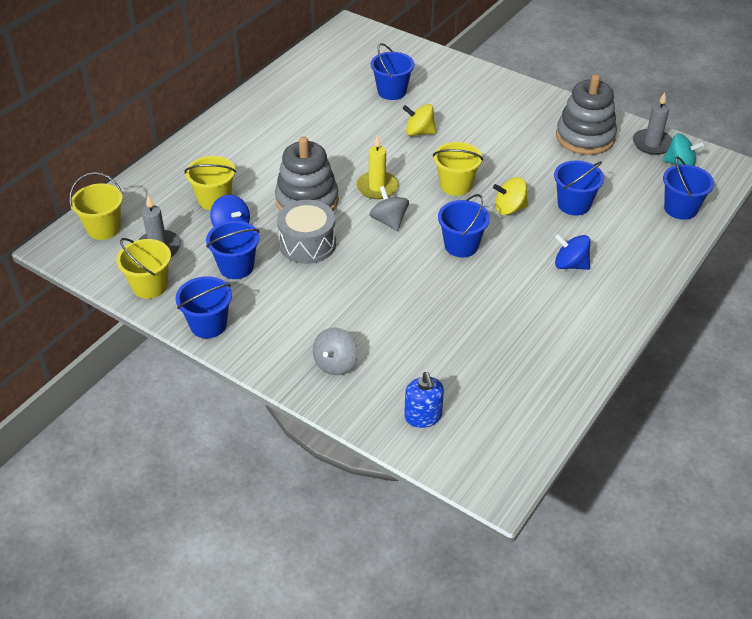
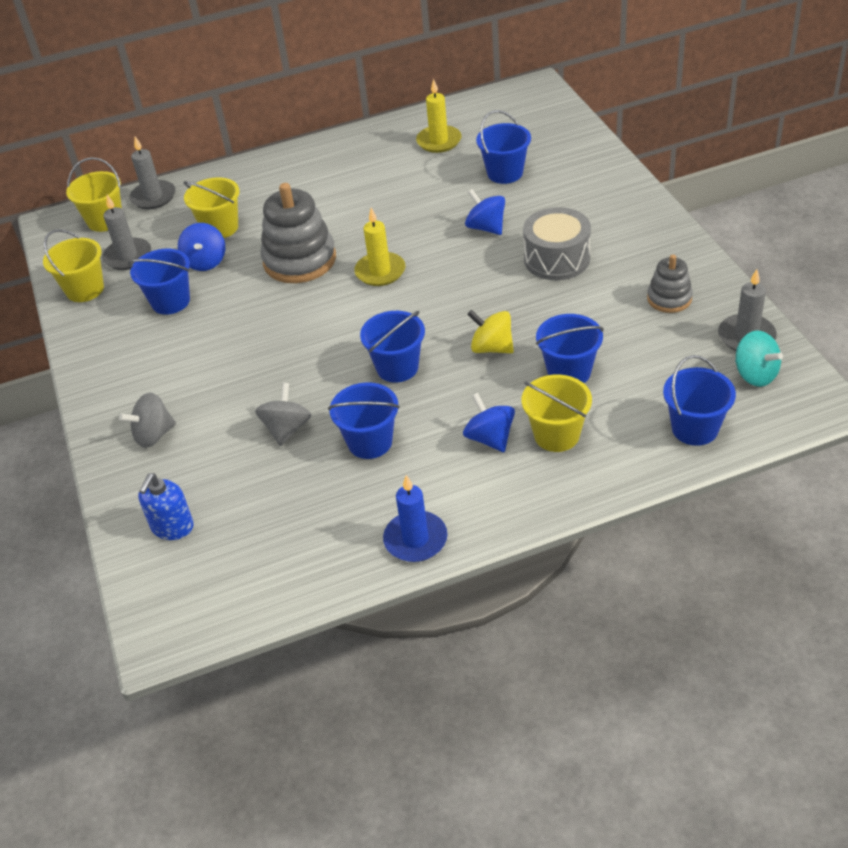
camera: 40 degrees right, 0 degrees up
(127, 196) = (153, 197): none -> grey candle
(208, 325) = (91, 347): blue bucket -> blue bucket (370, 442)
(307, 244) = (254, 304): grey drum -> grey drum (557, 259)
(319, 84) = (439, 141): none -> yellow candle
(389, 221) = (354, 312): grey spinning top -> grey spinning top (287, 429)
(419, 132) = (486, 227): yellow spinning top -> blue spinning top
(455, 185) = (462, 300): yellow bucket -> yellow bucket (556, 435)
(585, 137) = (669, 298): grey stacking toy -> grey stacking toy, size x0.55
(593, 346) = (415, 539): none -> blue candle

